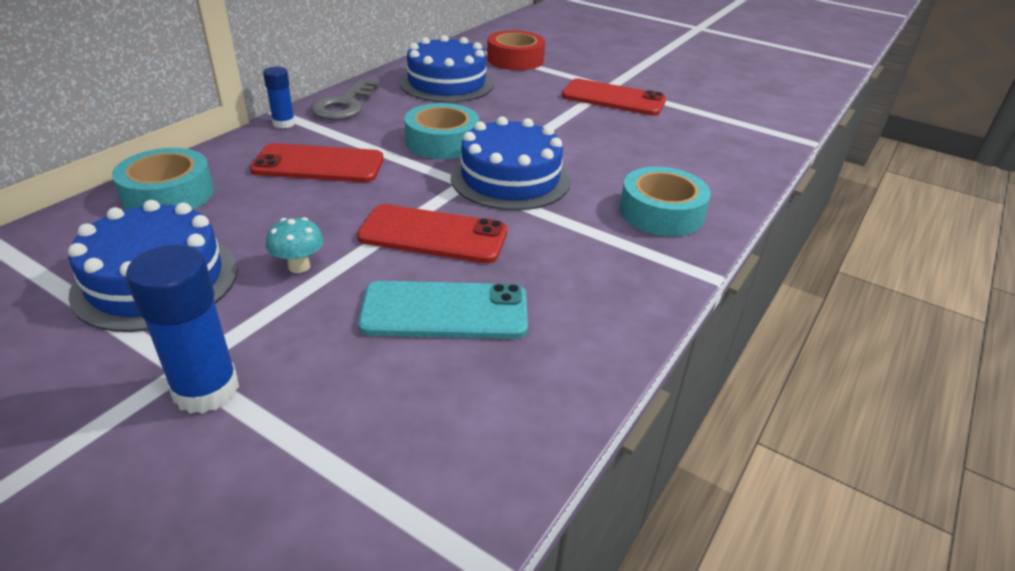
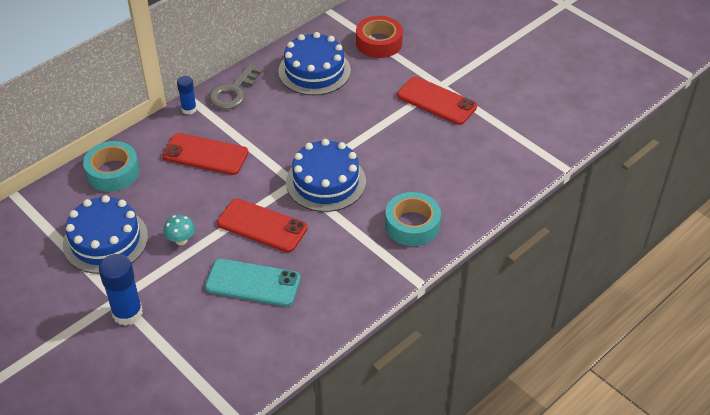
camera: 15 degrees right, 10 degrees up
(442, 142) = (291, 139): turquoise tape -> none

